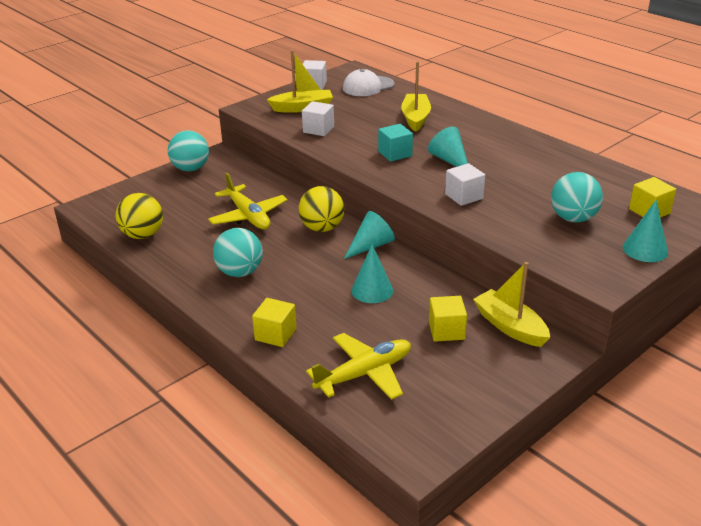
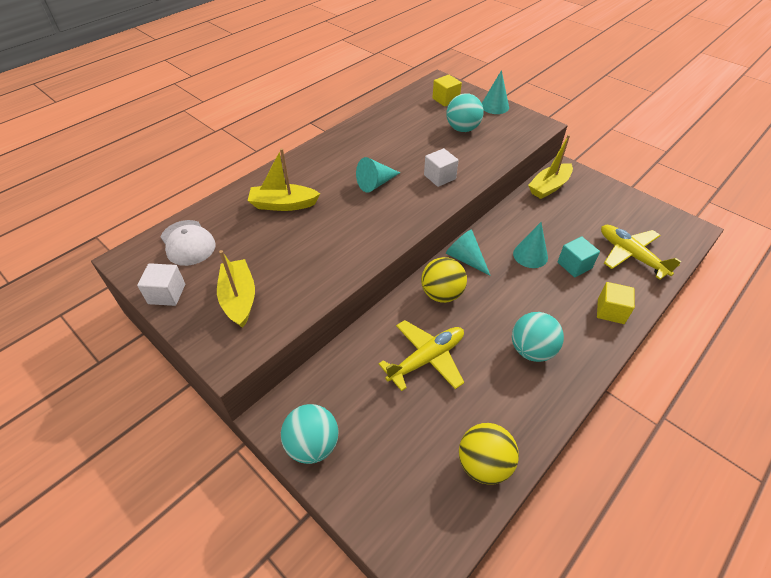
camera: 95 degrees left, 15 degrees up
(318, 129) = (303, 278): white cube -> none
(395, 154) = (363, 217): turquoise cube -> turquoise cube (574, 265)
(446, 331) = (565, 215): yellow cube -> none

